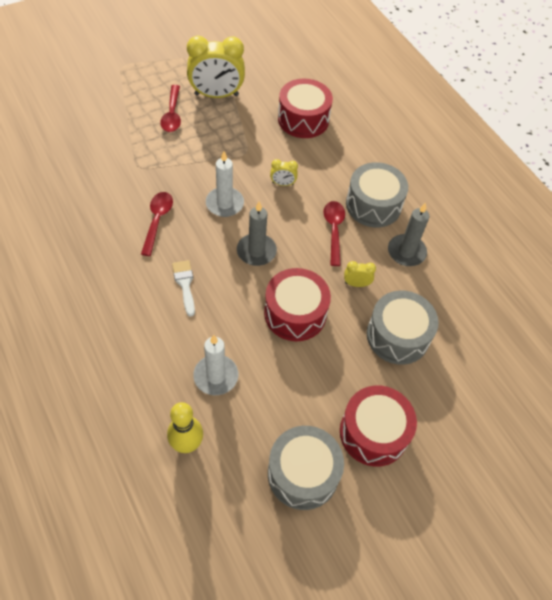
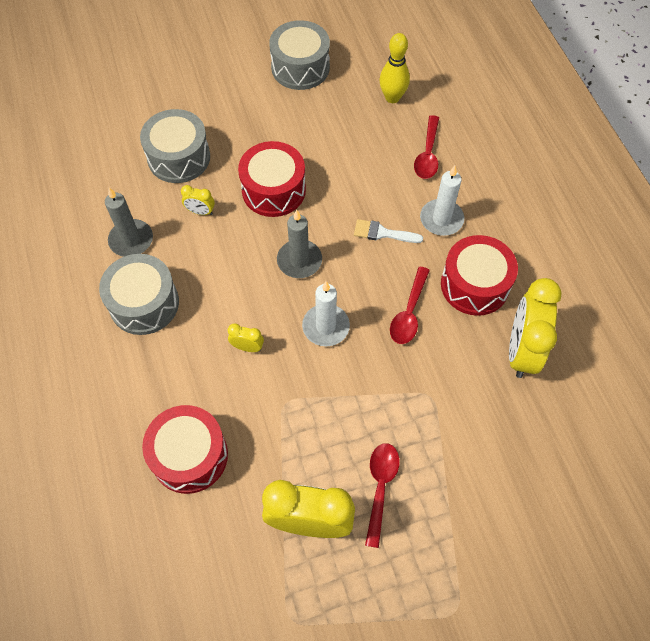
camera: 165 degrees left, 5 degrees up
(65, 203) = (521, 350): none -> yellow clock
(185, 284) = (383, 233): white brush -> white brush turned 105 degrees clockwise
(216, 376) = (361, 144): white candle -> white candle (441, 219)
(333, 230) = (204, 276): red spoon -> red spoon (427, 154)
(373, 432) = (232, 86): red drum -> red drum (474, 285)

